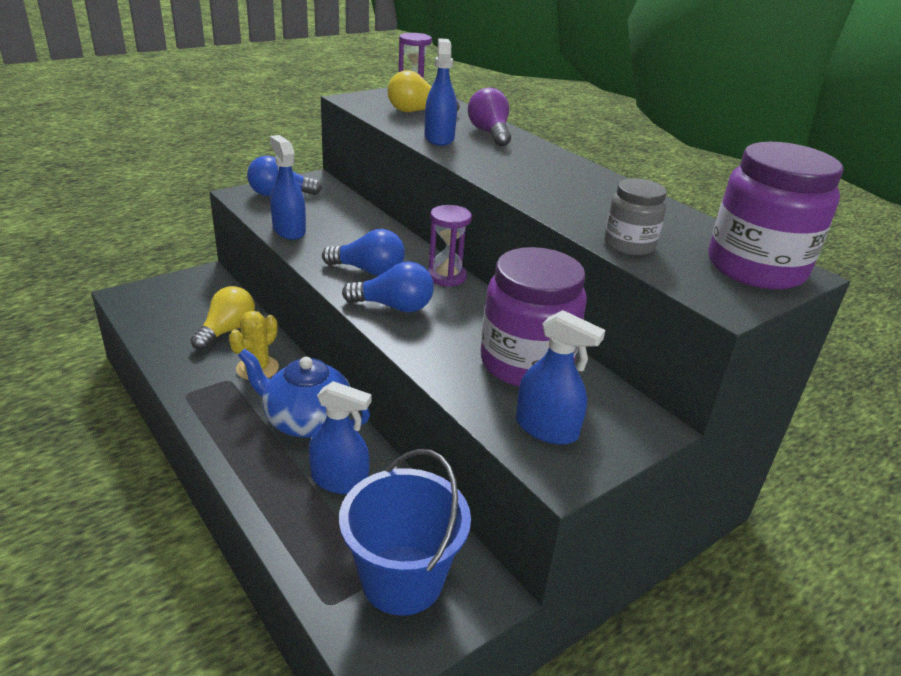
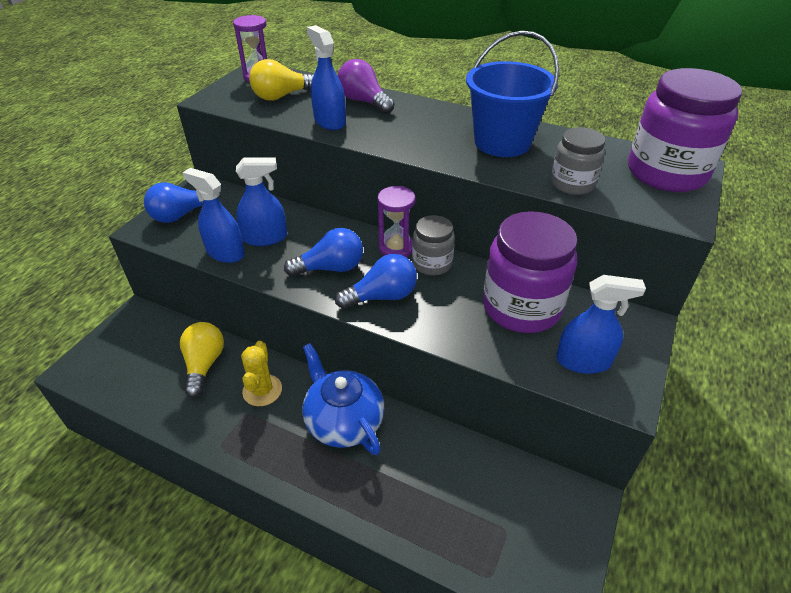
camera: 25 degrees left, 10 degrees up
(306, 420) = (343, 421): blue teapot -> blue teapot turned 60 degrees clockwise
(339, 480) = (412, 463): blue spray bottle -> blue spray bottle (265, 237)
(402, 579) = (523, 524): blue bucket -> blue bucket (502, 142)
(469, 299) = (432, 263): none -> grey jar

